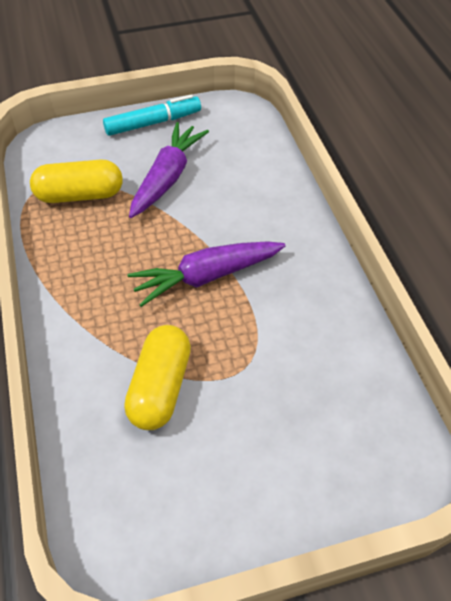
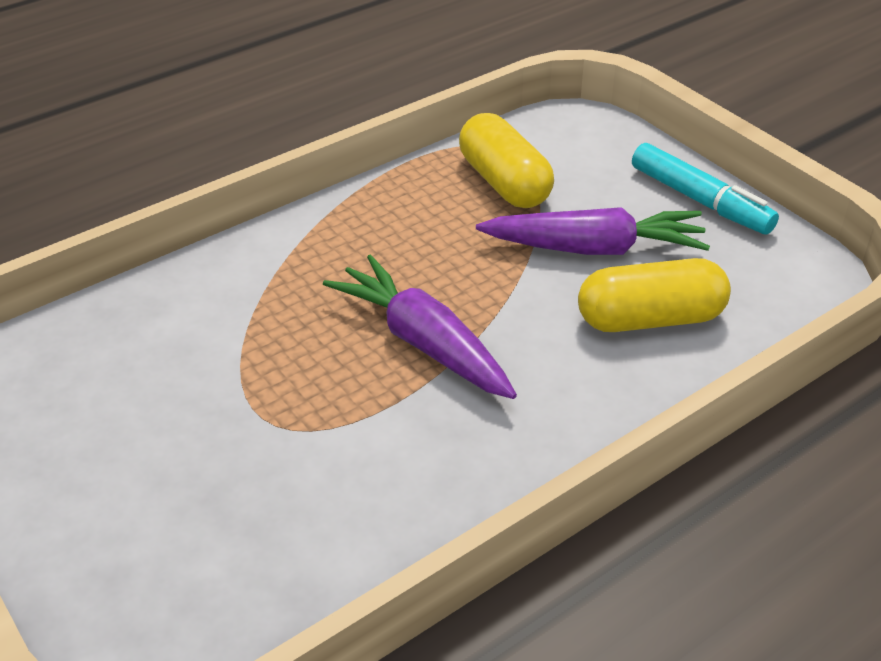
camera: 70 degrees right, 10 degrees down
(160, 387) = (216, 352): yellow capsule -> yellow capsule (650, 319)

